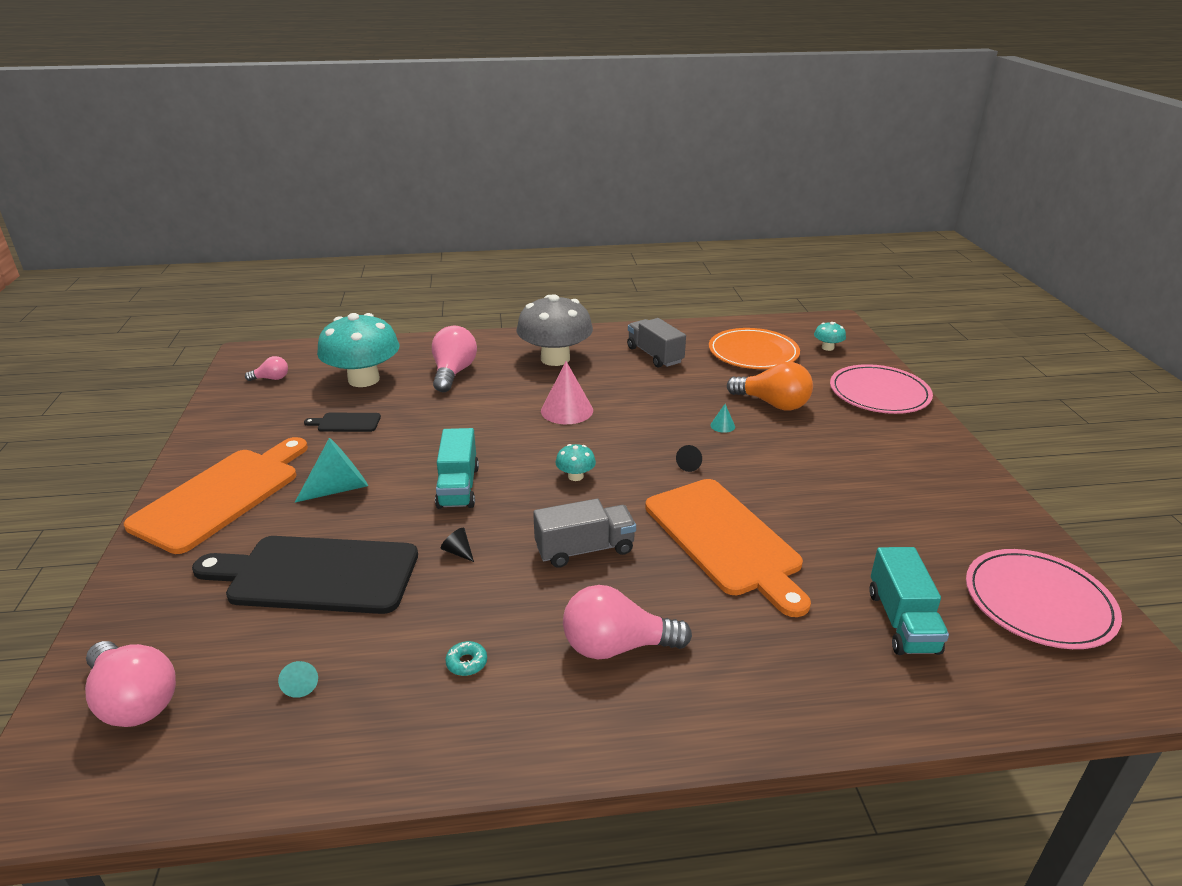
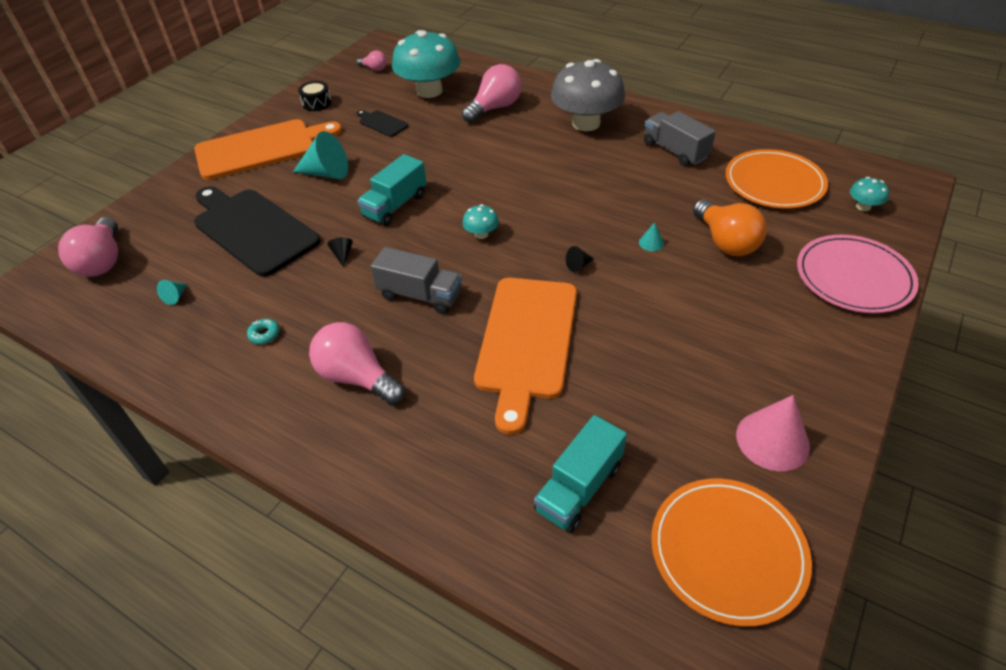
camera: 40 degrees right, 15 degrees up
(239, 430) = (317, 103): none -> black drum
(567, 410) = (540, 174): pink cone -> pink cone (772, 440)
(655, 355) = (675, 151): grey truck -> grey truck turned 45 degrees counterclockwise
(1038, 602) = (727, 551): pink plate -> orange plate

